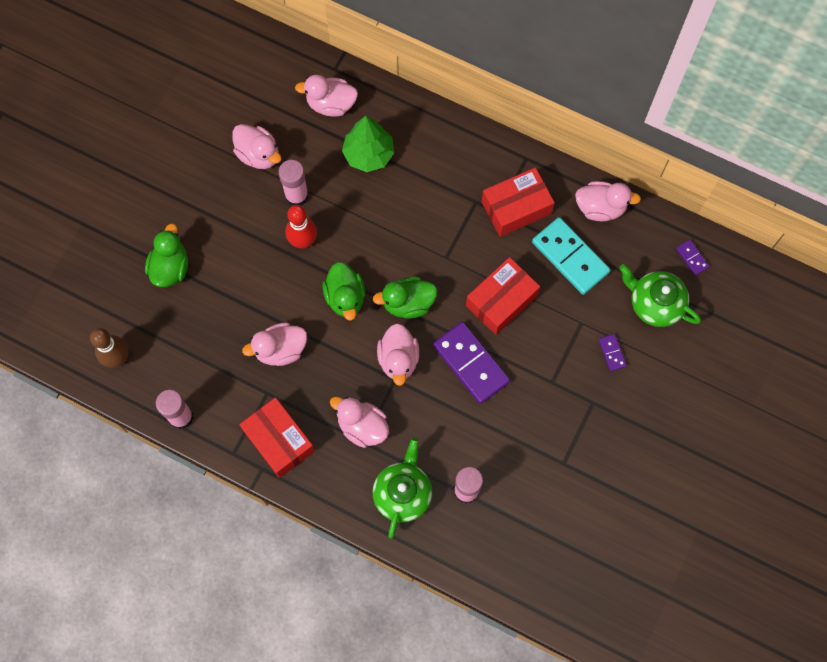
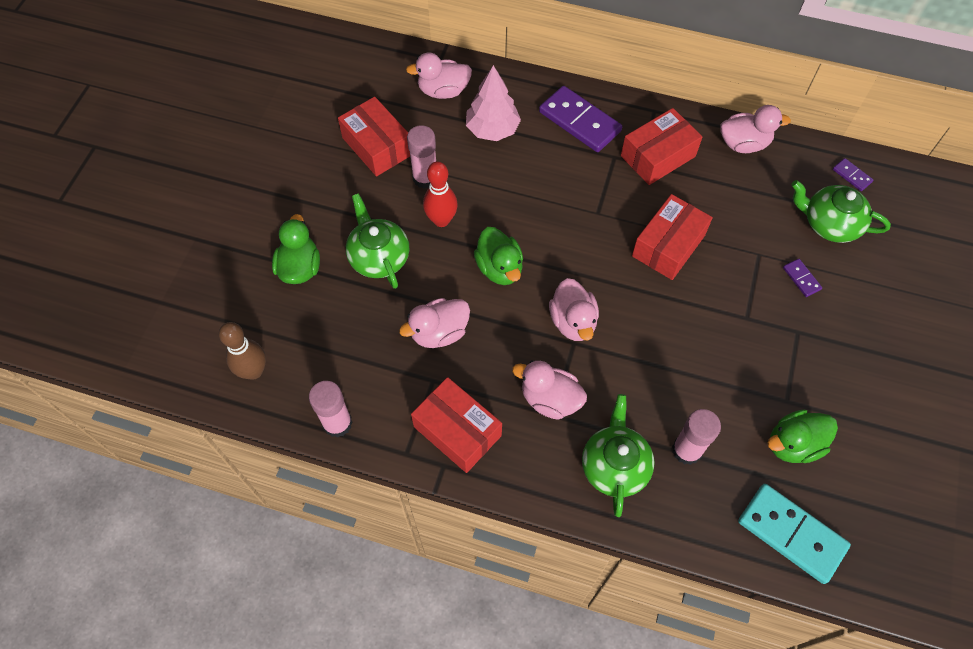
camera: 10 degrees left, 10 degrees down
(241, 269) = (379, 257): none -> green teapot
(259, 155) = (377, 146): pink duck -> red box
(368, 154) = (492, 129): green tree -> pink tree
(408, 303) = (569, 264): green duck -> green duck (793, 444)
(470, 364) = (653, 313): purple domino -> purple domino (579, 122)
(570, 257) = (727, 193): turquoise domino -> turquoise domino (791, 534)

